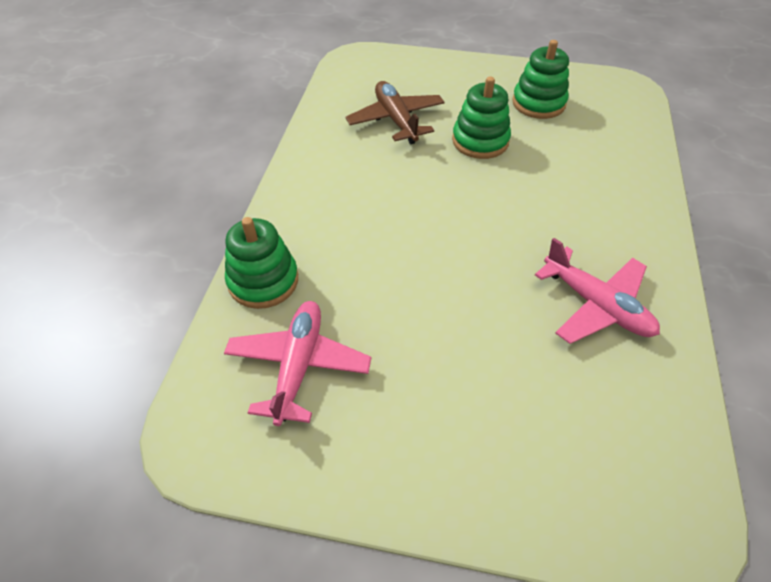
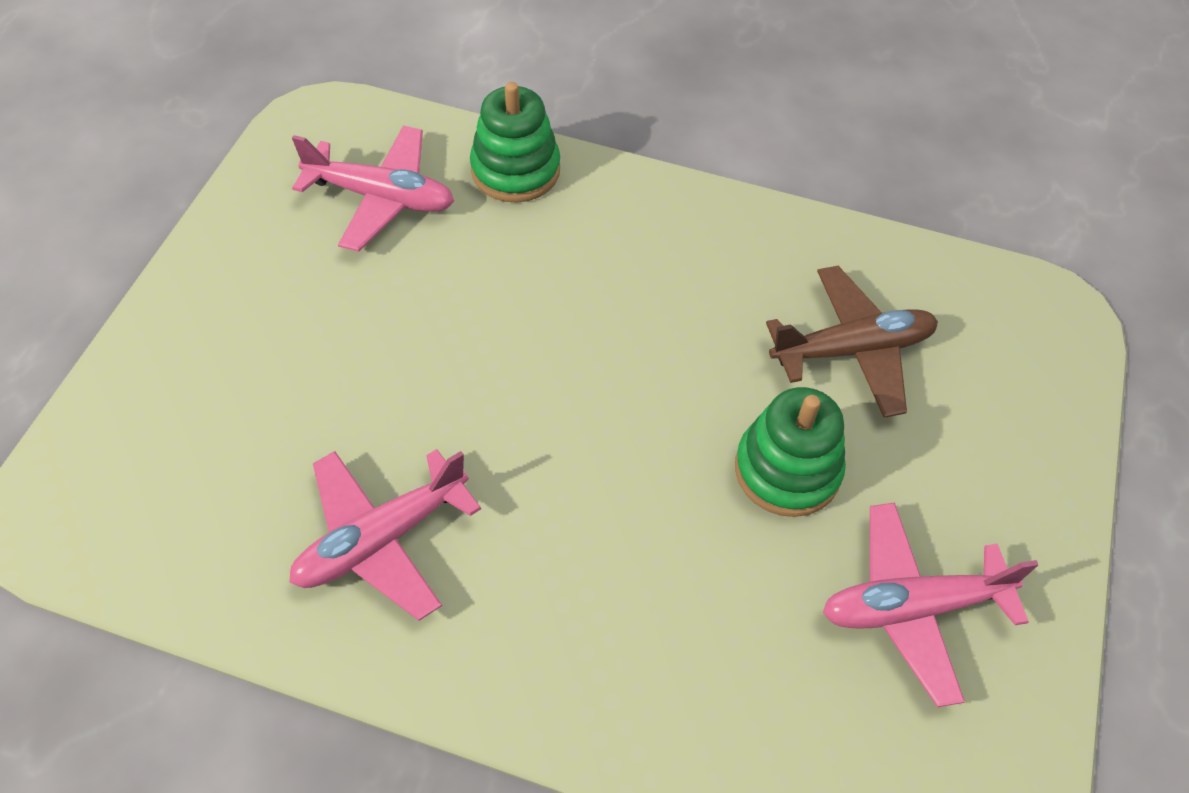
camera: 95 degrees right, 5 degrees up
(538, 103) = (912, 607): green stacking toy -> pink plane

